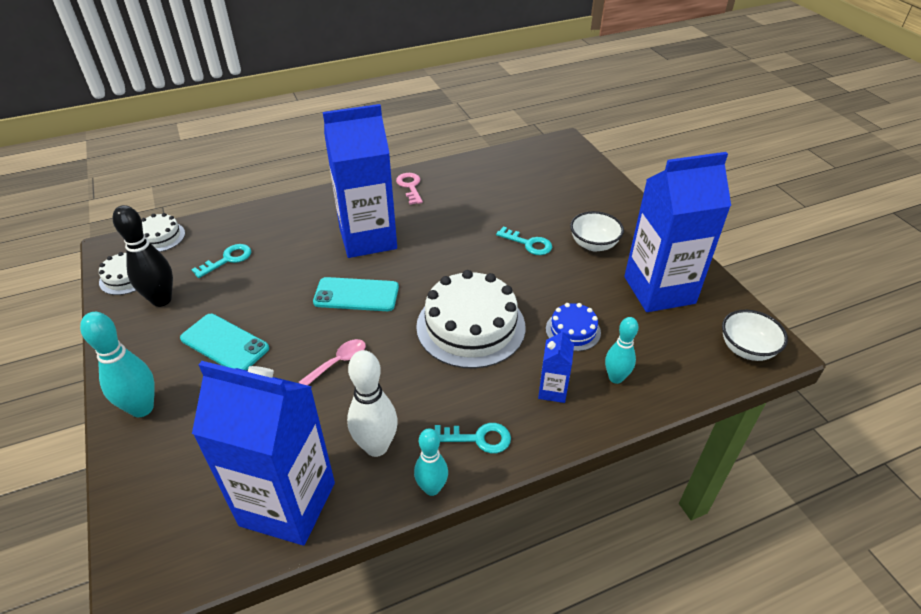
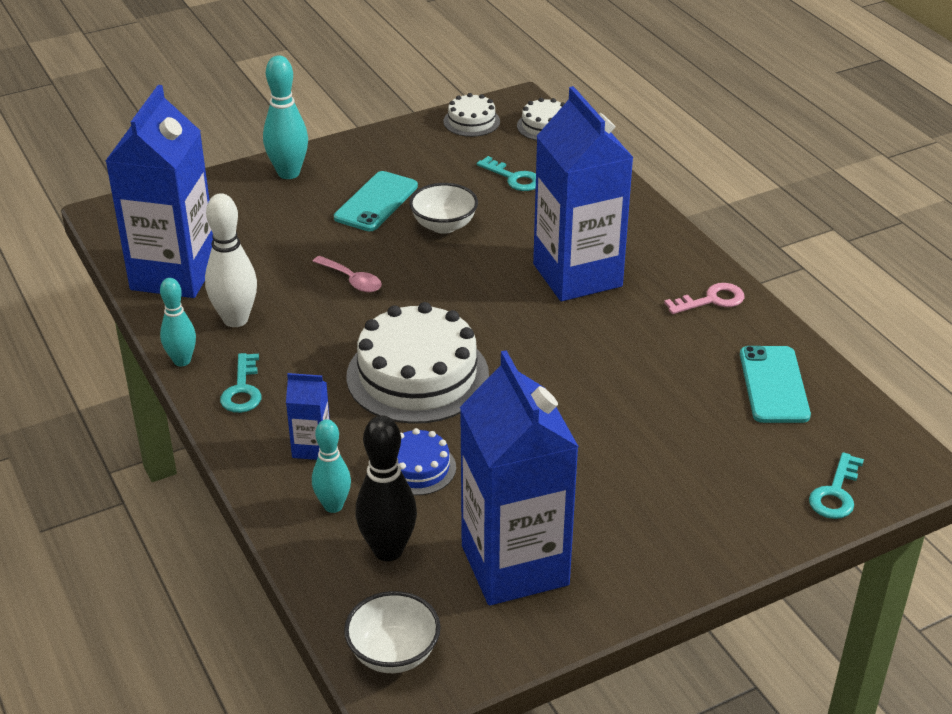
camera: 85 degrees right, 5 degrees down
(161, 300) = (439, 150): black bowling pin -> black bowling pin (388, 550)
(356, 295) = (464, 279): turquoise phone -> turquoise phone (773, 385)
(528, 244) = (599, 425): turquoise key -> turquoise key (835, 493)
(593, 244) = (613, 496): white bowl -> white bowl (444, 225)

